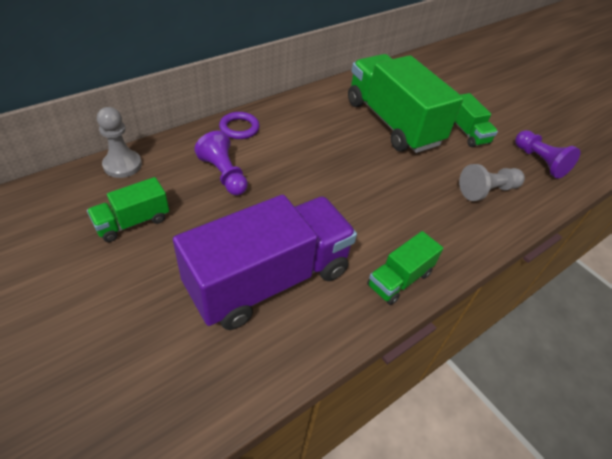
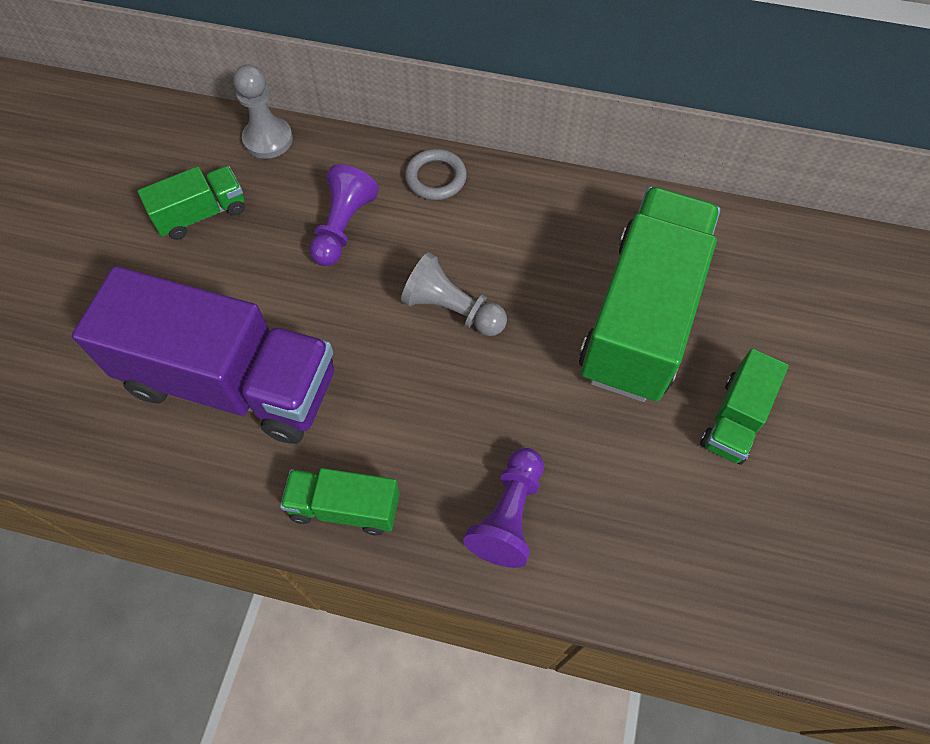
camera: 55 degrees right, 15 degrees up
(132, 222) = (202, 214): green truck -> green truck turned 135 degrees clockwise
(239, 128) = (436, 178): purple ring -> grey ring
(487, 191) = (619, 519): grey pawn -> grey pawn (452, 309)
(539, 162) = (780, 558): purple pawn -> purple pawn (508, 515)

